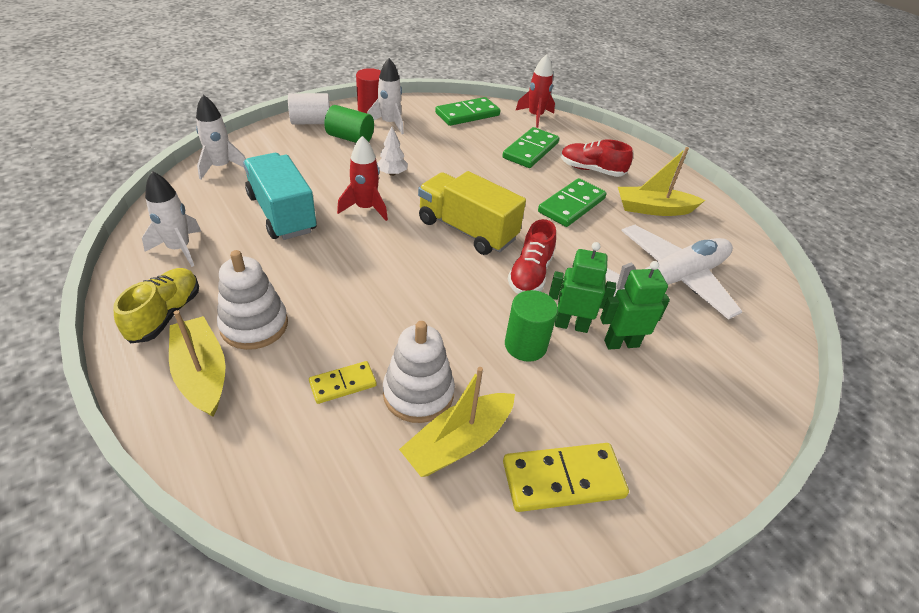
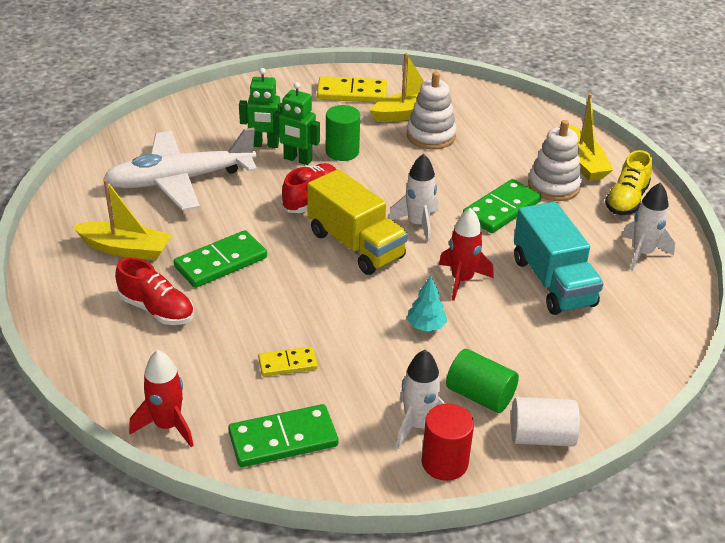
camera: 165 degrees left, 5 degrees down
(221, 167) = (643, 354): white rocket -> white rocket (418, 224)
(343, 384) = (483, 146): yellow domino -> yellow domino (287, 363)
(392, 173) = (426, 326): white tree -> turquoise tree
(530, 150) = (220, 351): green domino -> green domino (501, 209)

